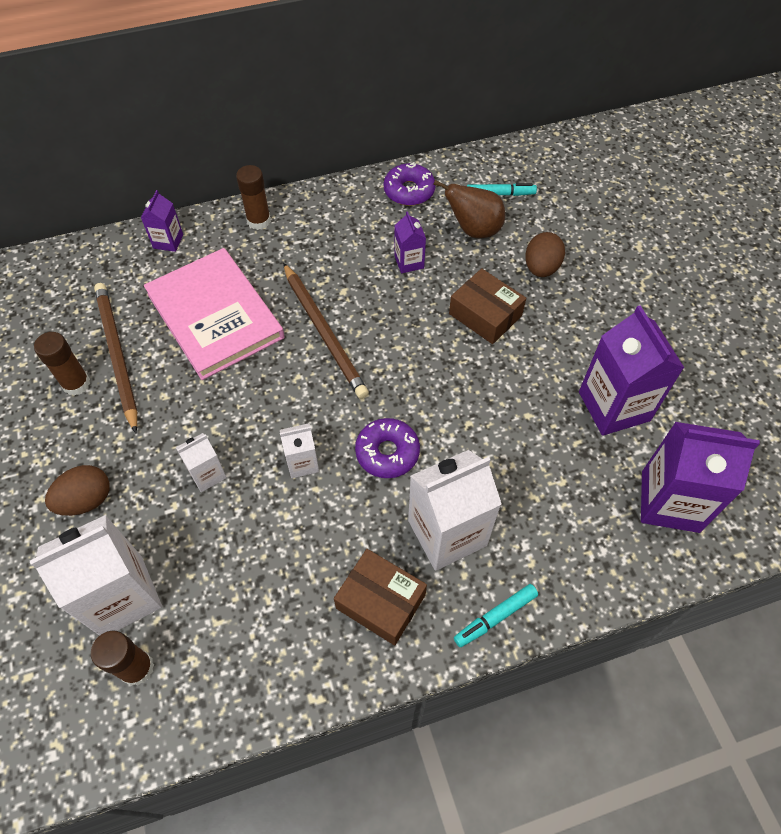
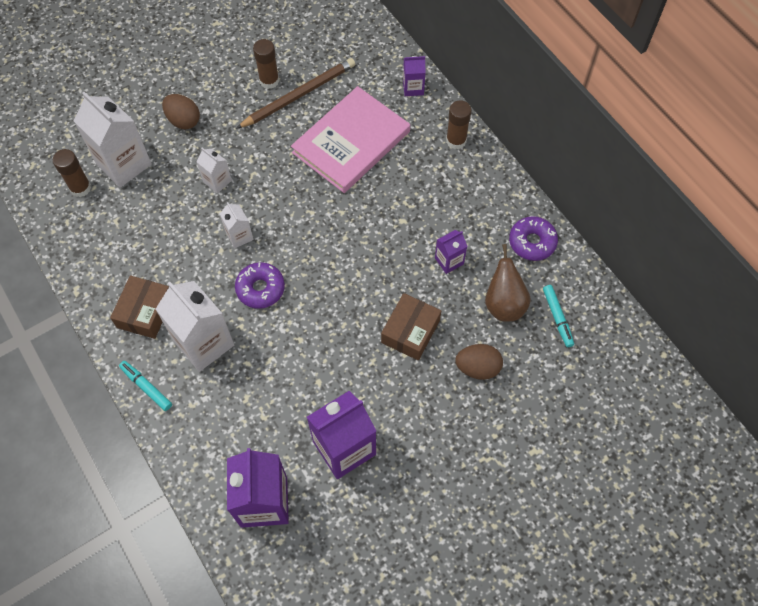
camera: 75 degrees right, 5 degrees up
(324, 332) = (357, 218): brown pencil -> none

